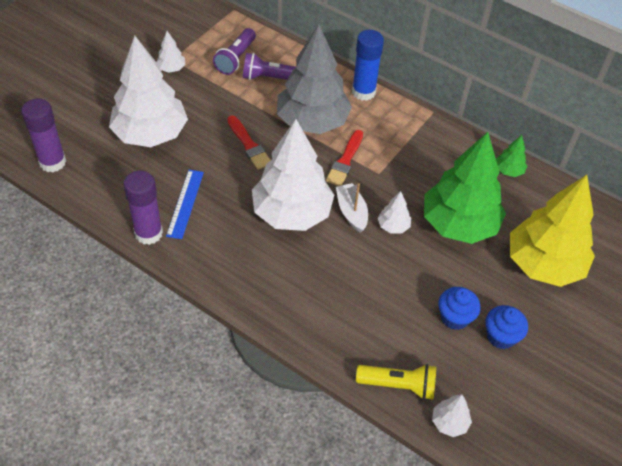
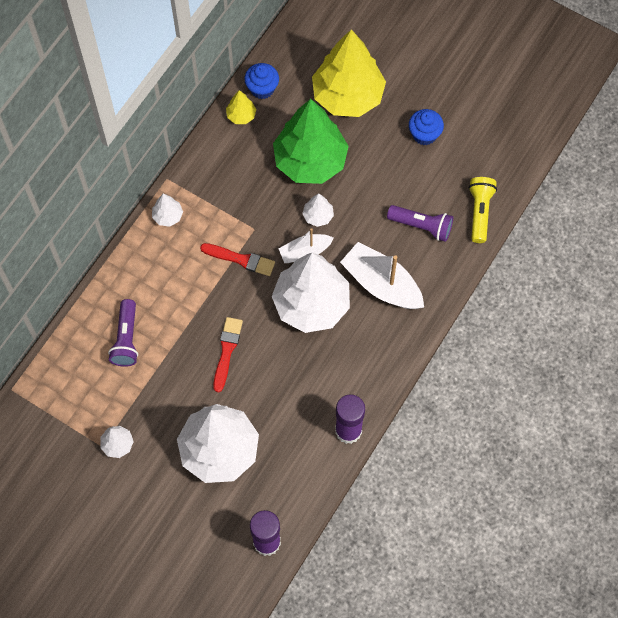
camera: 90 degrees left, 15 degrees up
(185, 203) = (309, 402): blue ruler -> none
(236, 58) = (97, 377): purple flashlight -> purple flashlight (421, 226)
(249, 145) = (227, 351): red brush -> red brush turned 45 degrees counterclockwise
(310, 276) = (382, 284): none -> white boat
(312, 122) = (190, 292): grey tree -> none
(363, 92) = (142, 244): blue glue stick -> none
(449, 422) = (507, 176): white tree -> white tree (168, 216)
(455, 317) = (410, 168): blue cupcake -> blue cupcake (262, 89)
(508, 170) = (241, 115): green tree -> yellow tree

